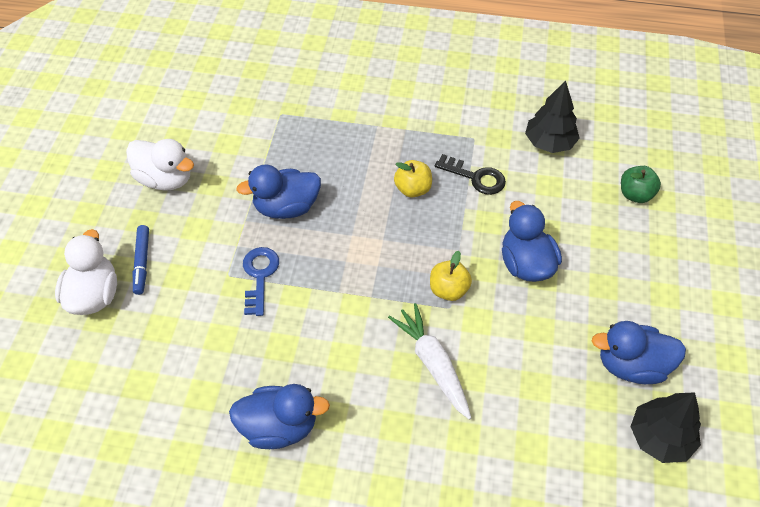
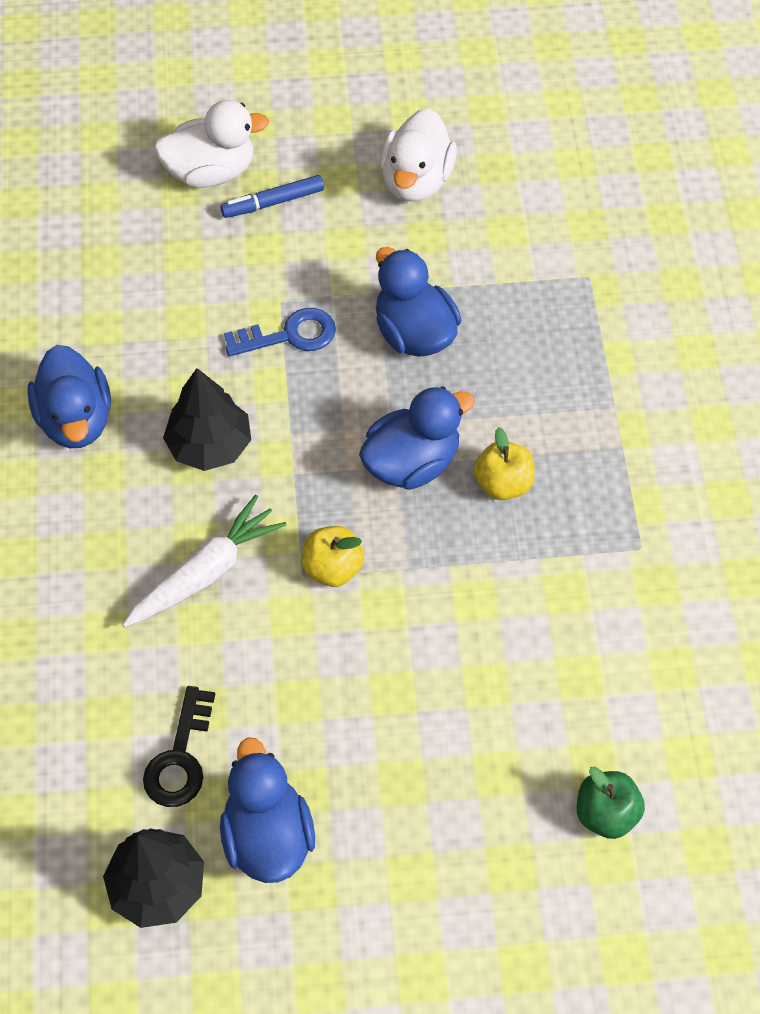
camera: 75 degrees right, 5 degrees up
(475, 177) = (557, 565): black key -> black key (180, 758)
(526, 264) = (410, 664): blue duck -> blue duck (412, 463)
(549, 143) = (673, 663): black tree -> black tree (209, 445)

